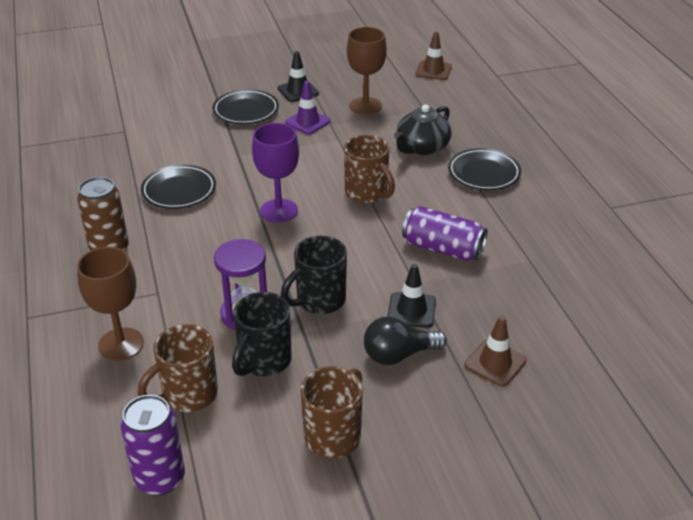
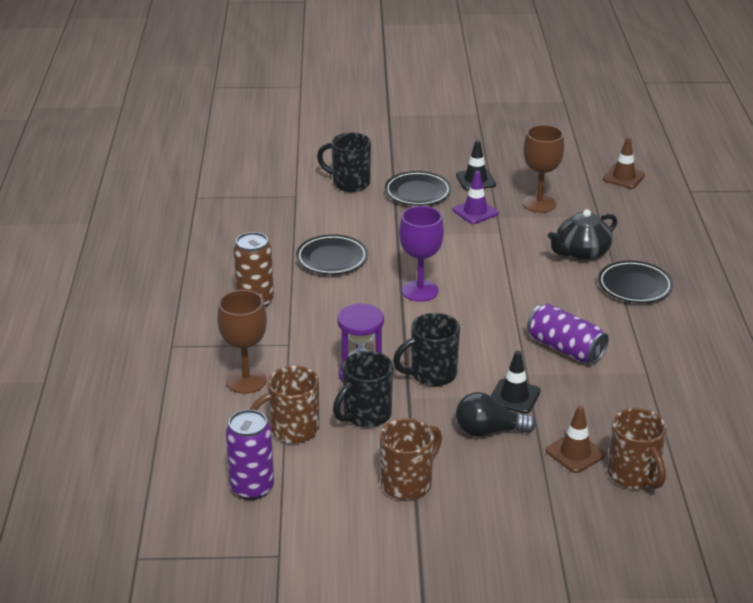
camera: 15 degrees right, 5 degrees down
(176, 111) = (349, 183): none -> black mug
(367, 193) = (510, 287): brown mug -> brown mug (634, 476)

